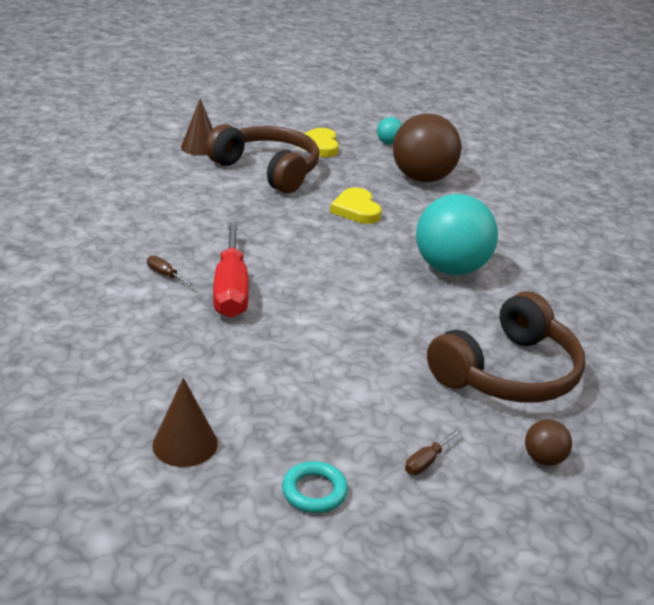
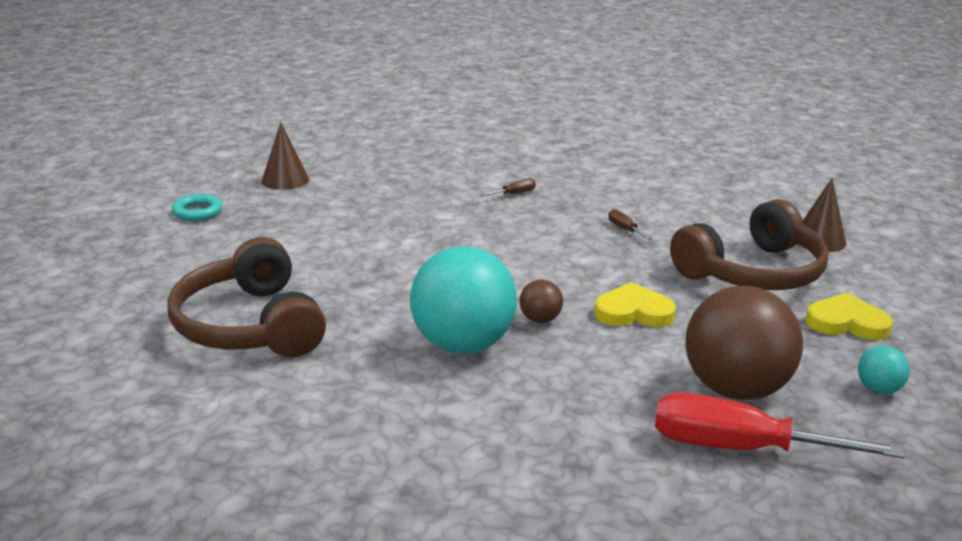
camera: 110 degrees right, 5 degrees down
(231, 289) = (476, 217): red screwdriver -> red screwdriver (740, 448)
(426, 461) = (181, 256): brown screwdriver -> brown screwdriver (625, 229)
(543, 459) = (127, 307): brown ball -> brown ball (540, 319)

